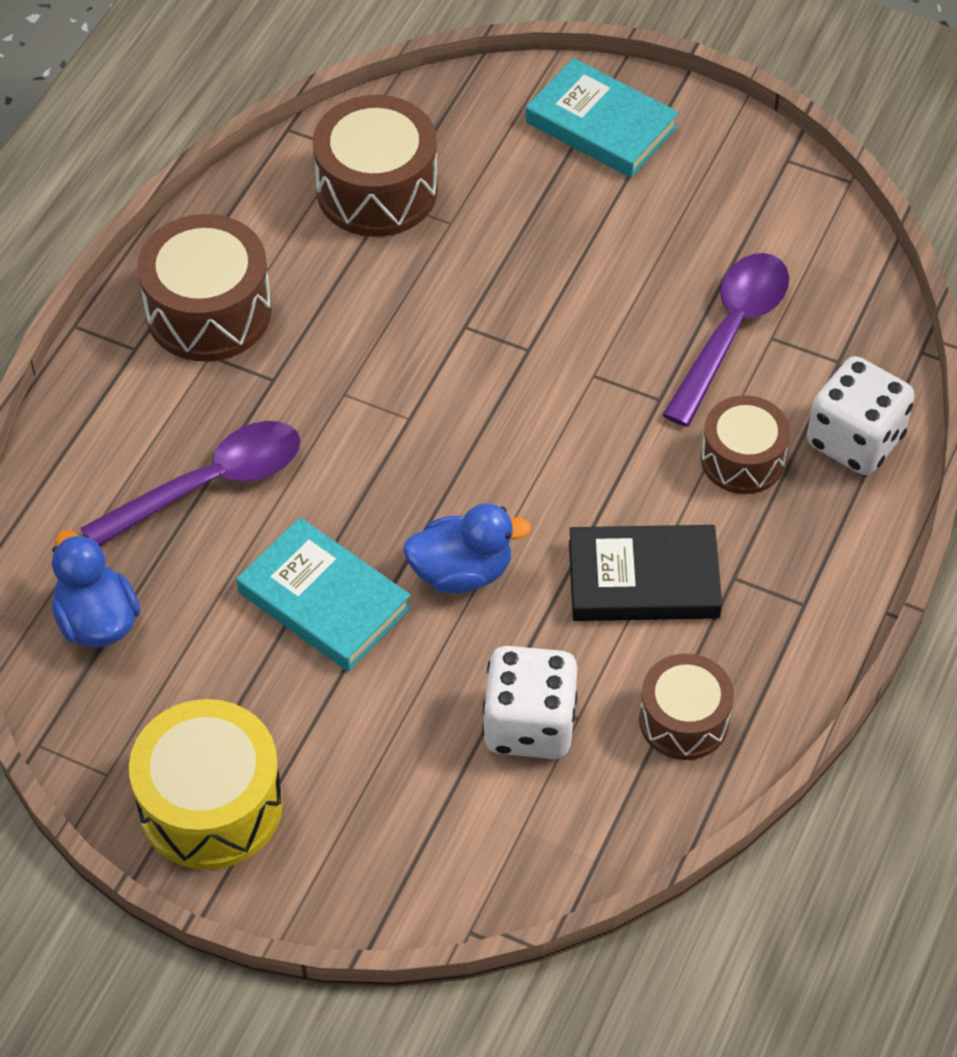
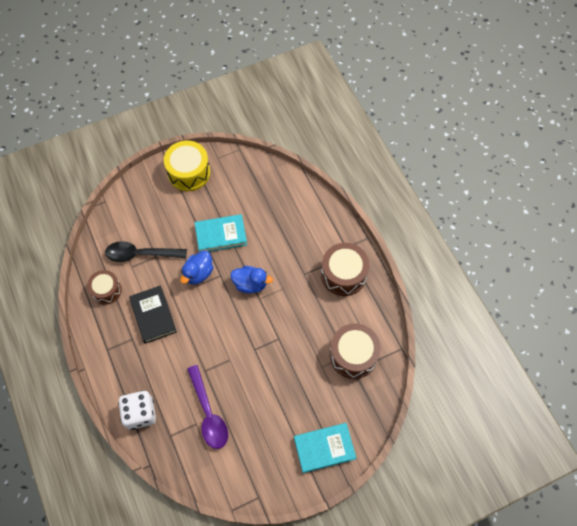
camera: 130 degrees right, 10 degrees up
(97, 620) = (263, 182): blue duck -> blue duck (250, 284)
(208, 485) = (282, 234): purple spoon -> none
(529, 725) = (141, 254): white dice -> black spoon
(643, 579) = (153, 315): black book -> black book turned 60 degrees counterclockwise
(742, 459) = (164, 375): brown drum -> none

